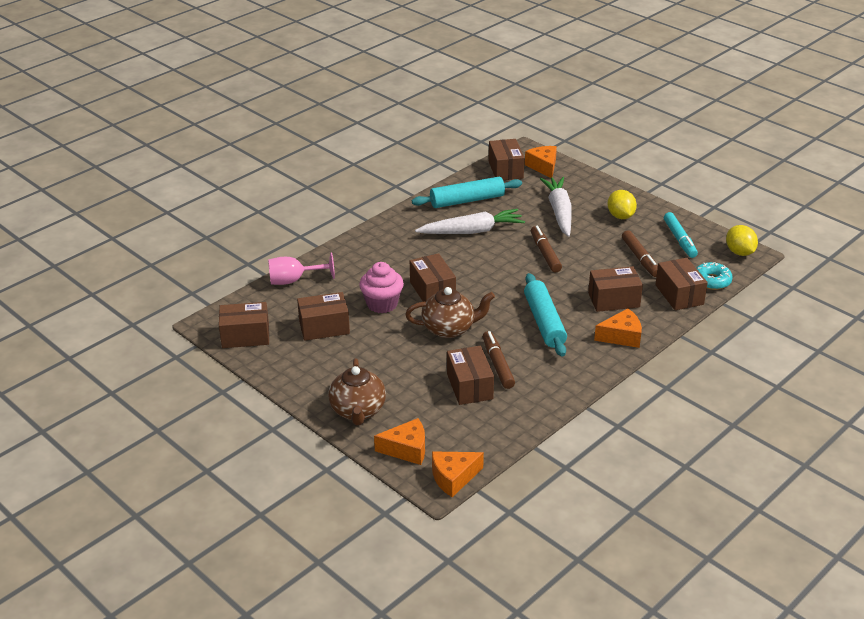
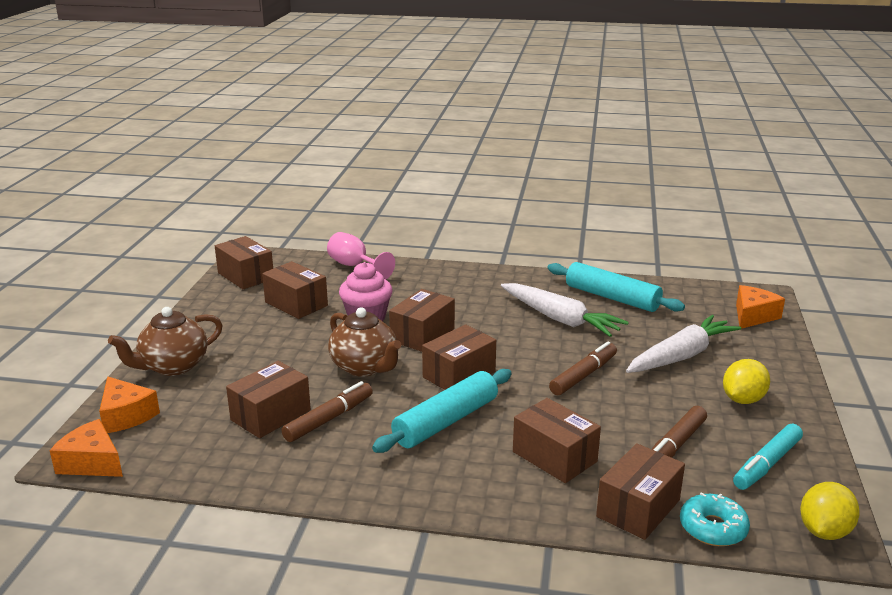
camera: 55 degrees right, 10 degrees down
(505, 170) = (706, 298): brown box -> brown box (459, 374)
(621, 336) = (482, 491): orange cheese -> none

